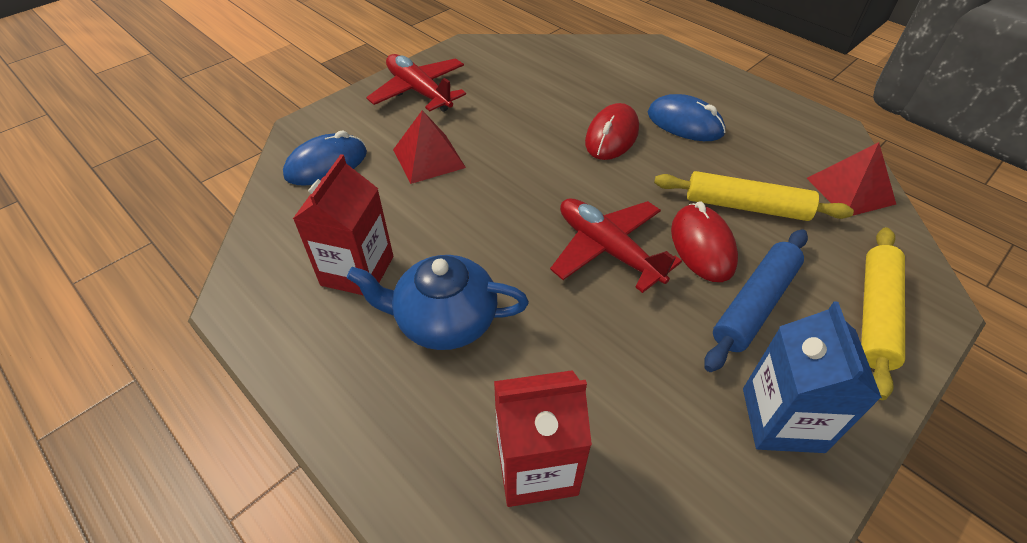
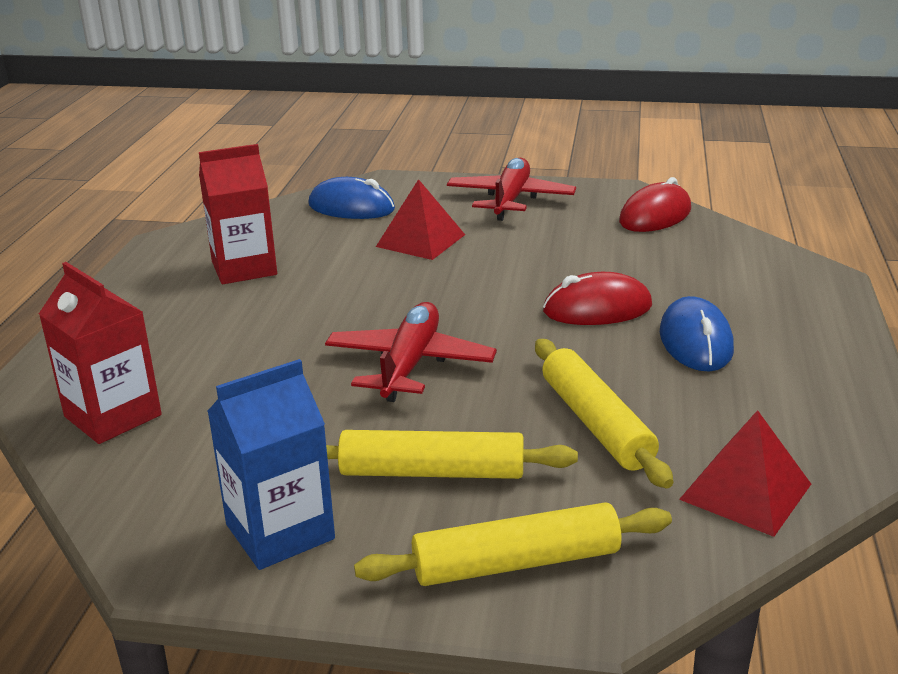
camera: 55 degrees right, 20 degrees down
(444, 320) = (228, 322): blue teapot -> none
(702, 246) = (486, 415): red mouse -> red mouse (655, 216)
(754, 304) = (432, 472): blue rolling pin -> yellow rolling pin

